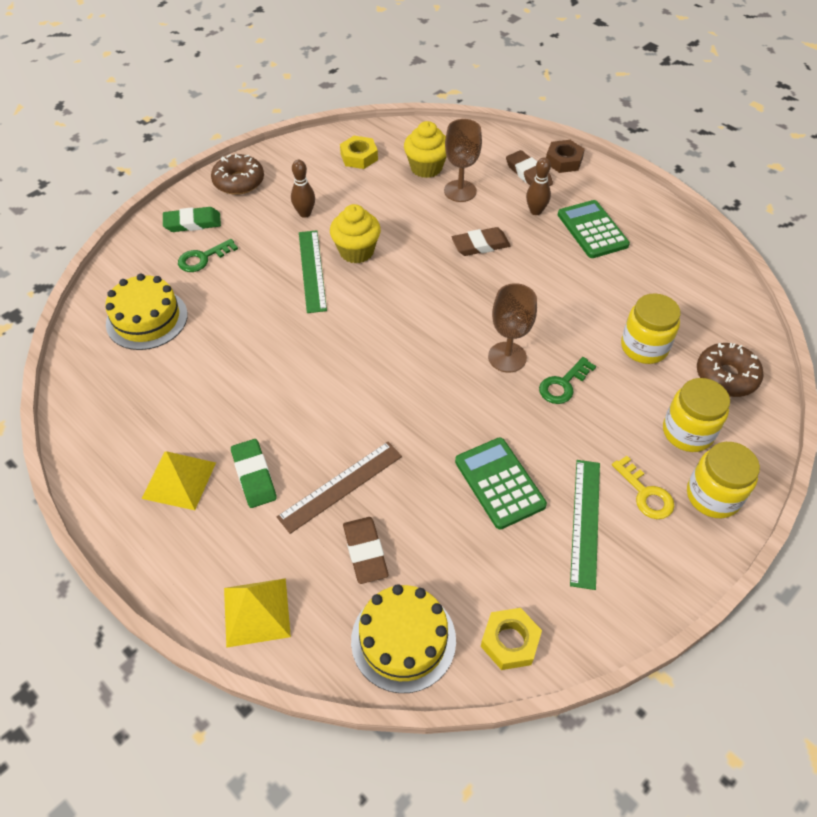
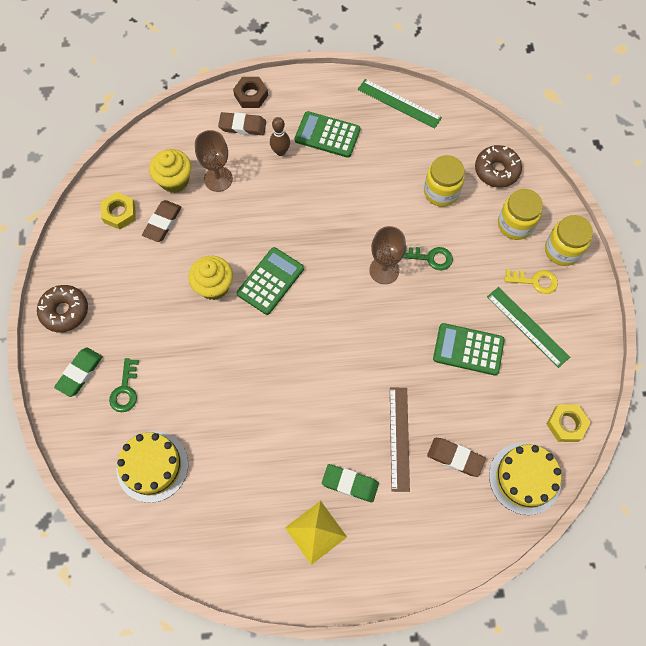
camera: 50 degrees left, 15 degrees up
(256, 612) = (447, 546): yellow pyramid -> none
(305, 213) = (144, 291): brown bowling pin -> none
(312, 270) = (205, 327): green ruler -> green ruler (399, 103)
(402, 284) = (270, 281): none -> green calculator
(480, 245) = (279, 208): brown eraser -> brown eraser (162, 222)
(563, 384) = (430, 258): green key -> green key turned 75 degrees counterclockwise

